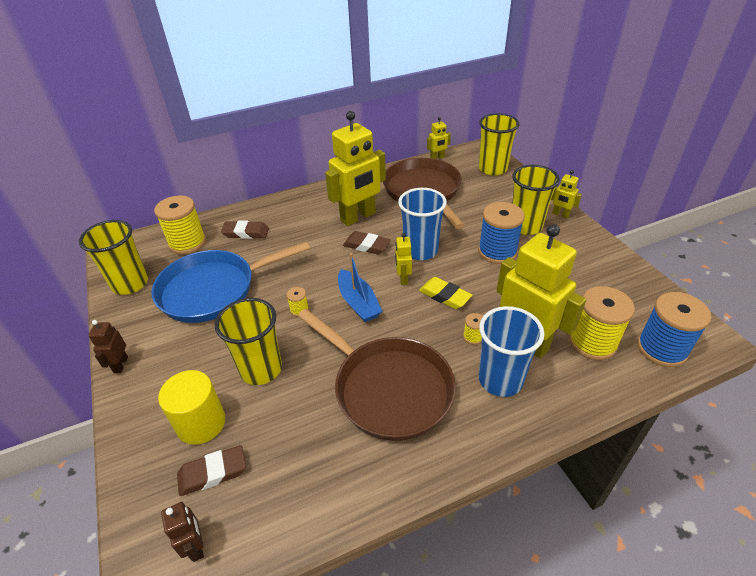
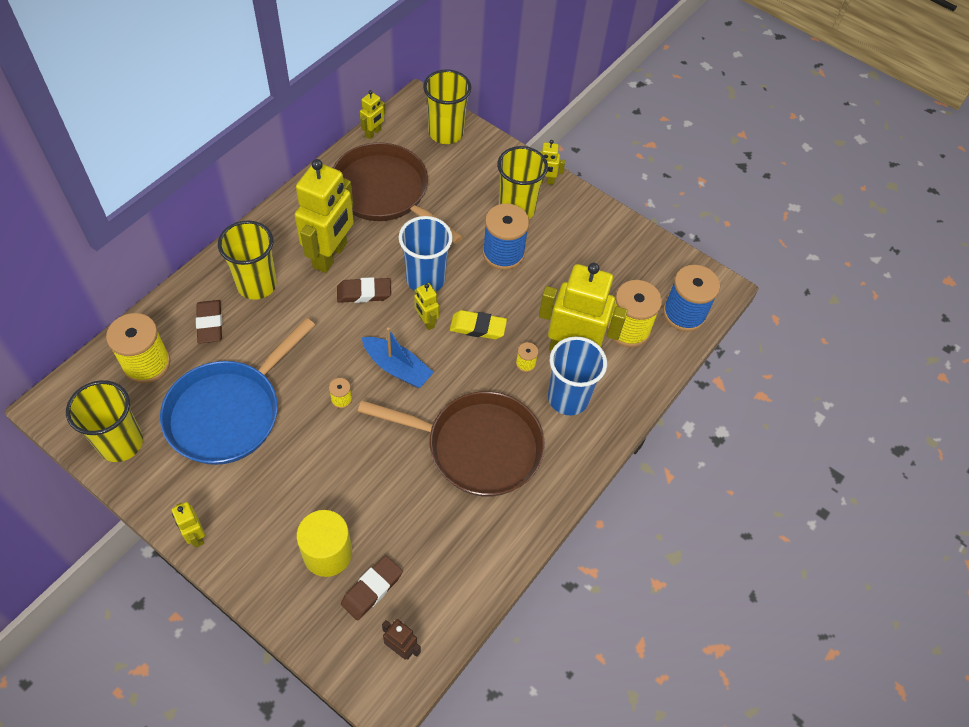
camera: 35 degrees left, 15 degrees up
(120, 365) = (195, 536): brown robot -> yellow robot
(246, 233) = (210, 324): brown eraser -> brown eraser turned 75 degrees counterclockwise
(261, 369) = (347, 478): yellow cup -> yellow cup (257, 285)

